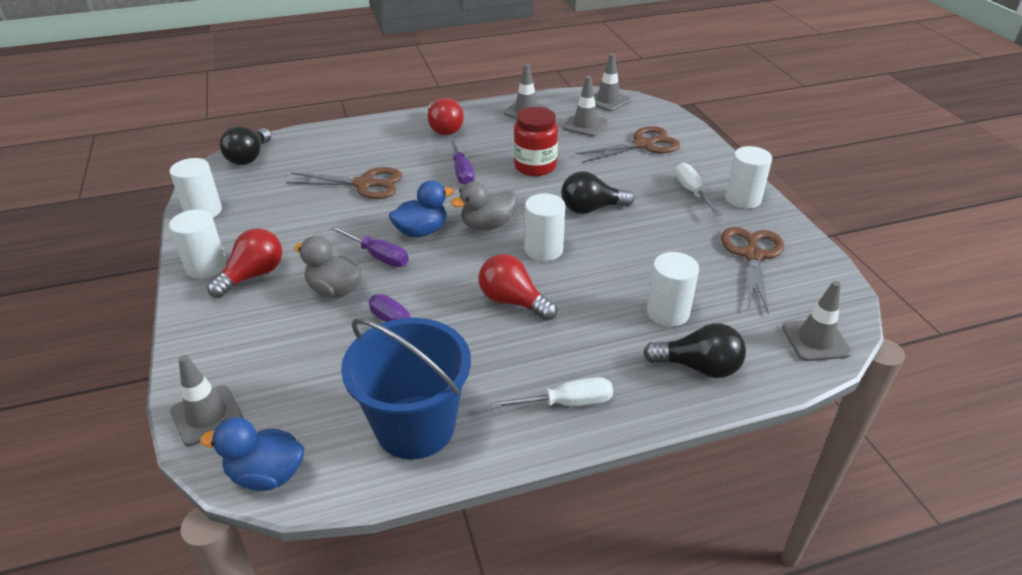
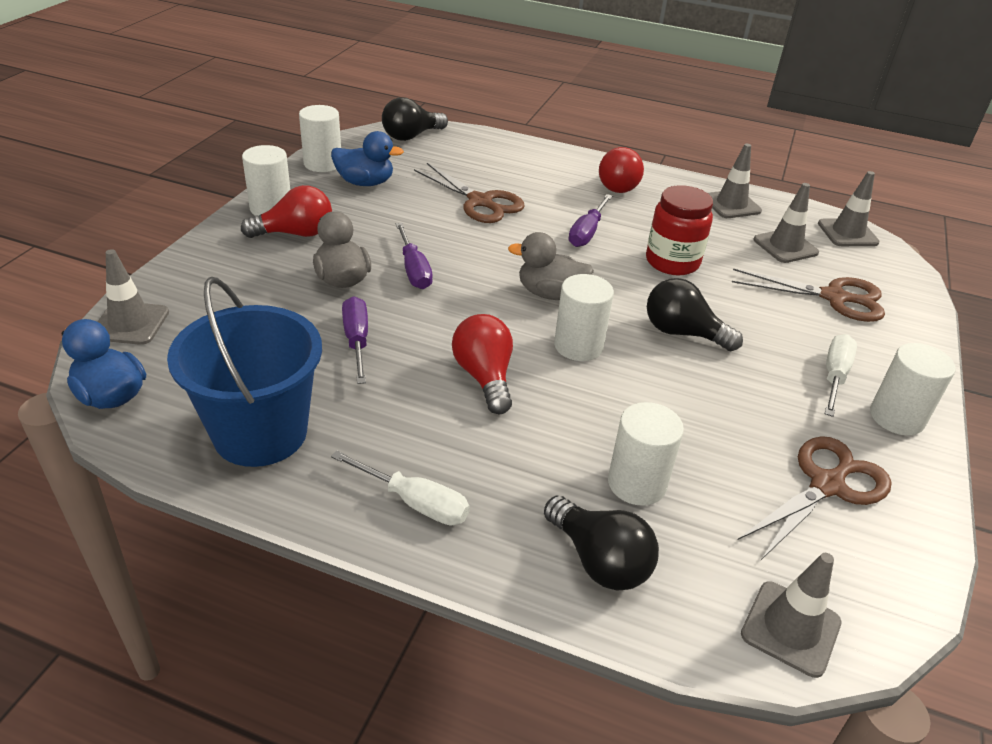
camera: 35 degrees right, 0 degrees up
(421, 231) = (479, 268): blue duck -> blue duck (365, 183)

